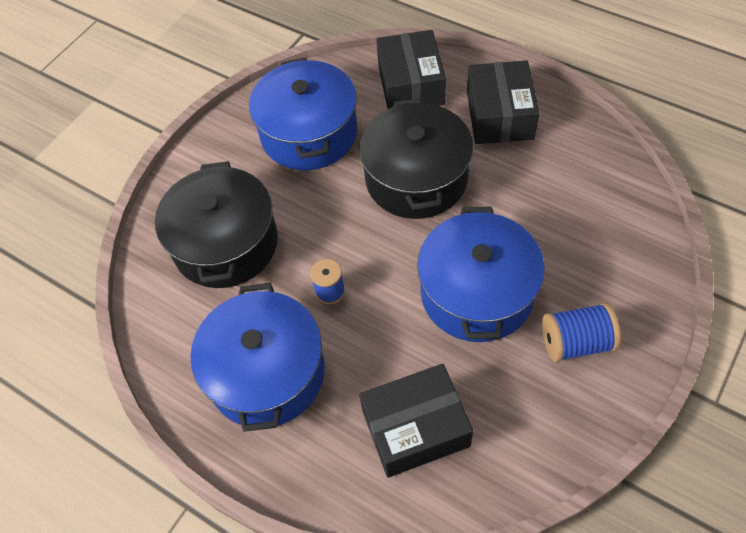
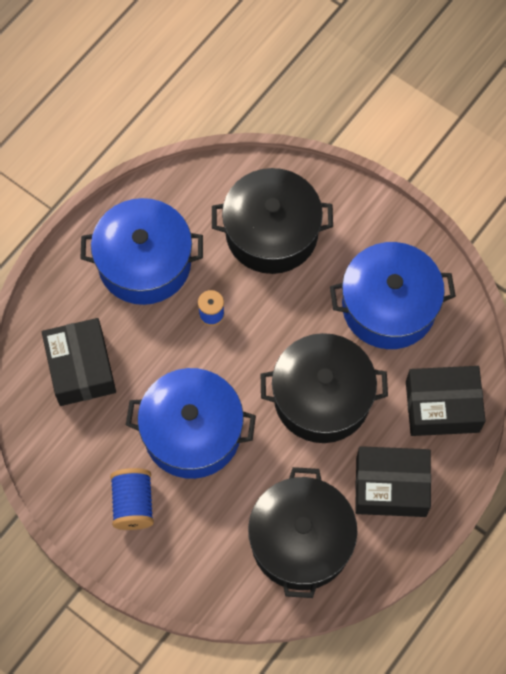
camera: 90 degrees right, 10 degrees up
(574, 180) = (301, 541): none -> black pot

